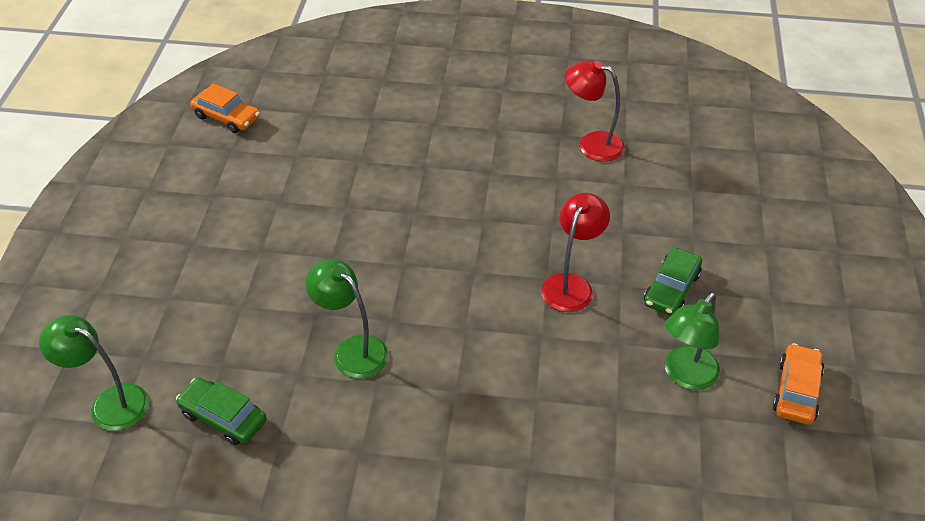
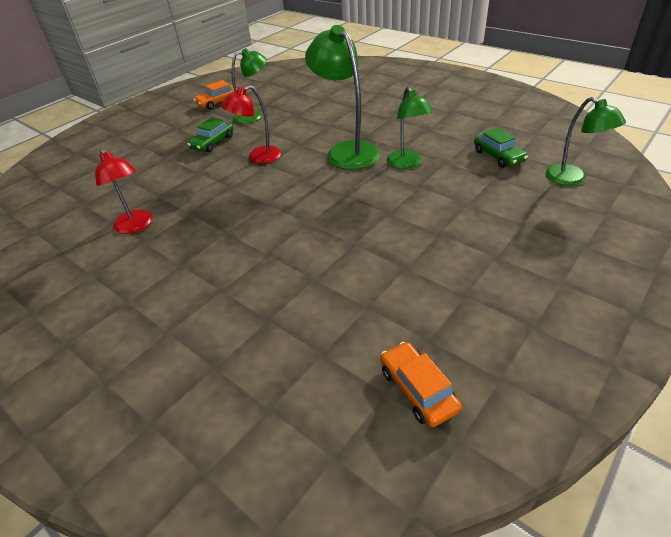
camera: 145 degrees left, 5 degrees down
(457, 345) = (346, 151): none -> green lamp
(671, 289) = (212, 142): green car -> green car turned 150 degrees clockwise

